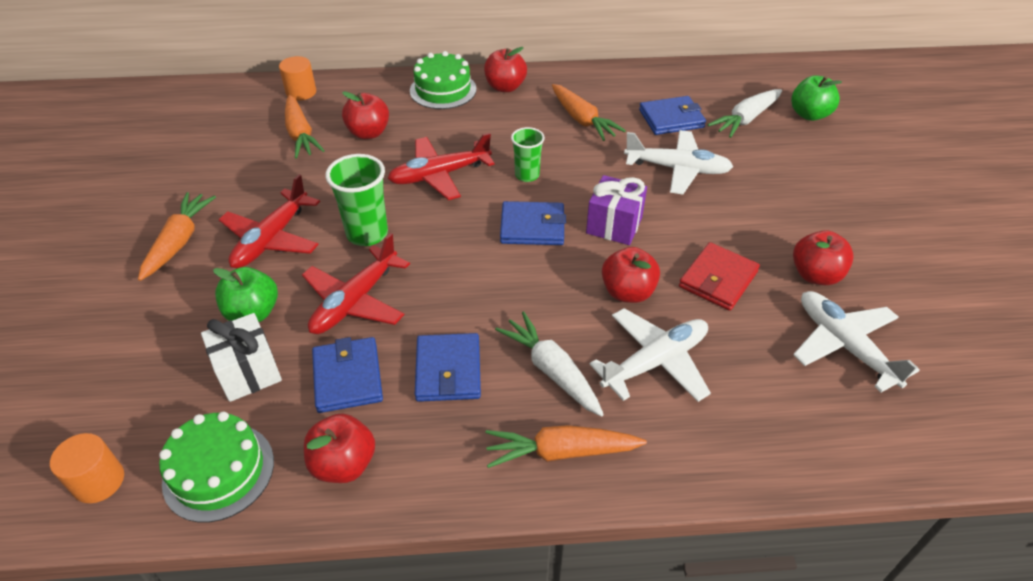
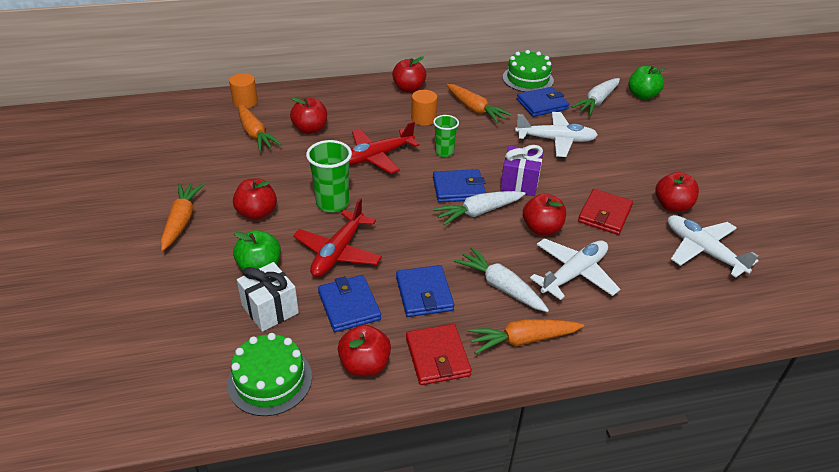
camera: 10 degrees left, 5 degrees down
(99, 481) = (177, 397): orange cylinder -> orange cylinder (423, 119)
(271, 239) = (257, 213): red plane -> red apple
(441, 463) = (437, 357): none -> red wallet
(443, 90) = (360, 93): green cake -> green cake (528, 79)
(549, 262) = (478, 212): none -> white carrot

